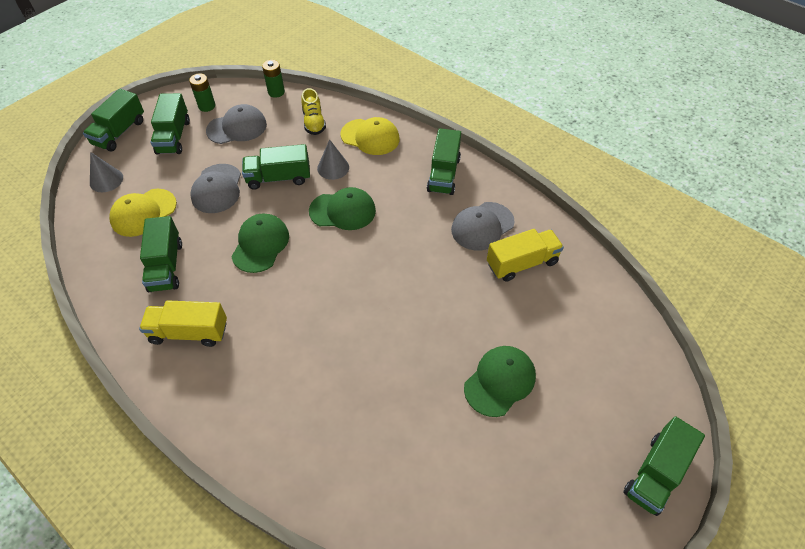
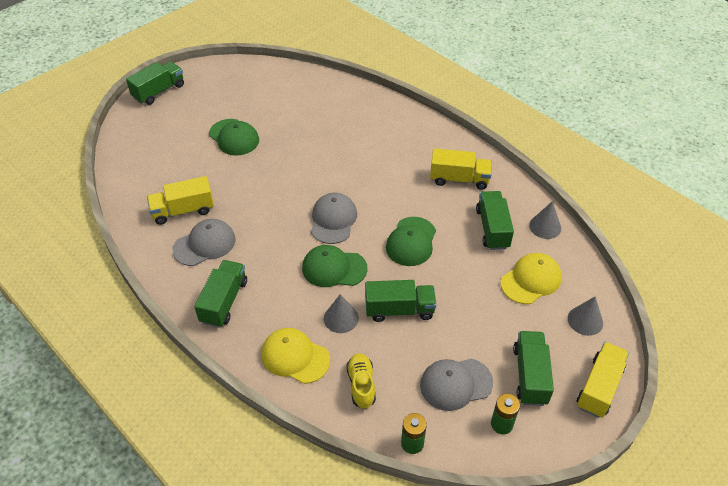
camera: 175 degrees left, 5 degrees down
(104, 273) = (545, 226): none -> grey cone
(119, 132) = (599, 387): green truck -> yellow truck
(217, 189) = (463, 301): grey cap -> grey cap (333, 220)
(500, 381) = (234, 137): green cap -> green cap turned 90 degrees counterclockwise

